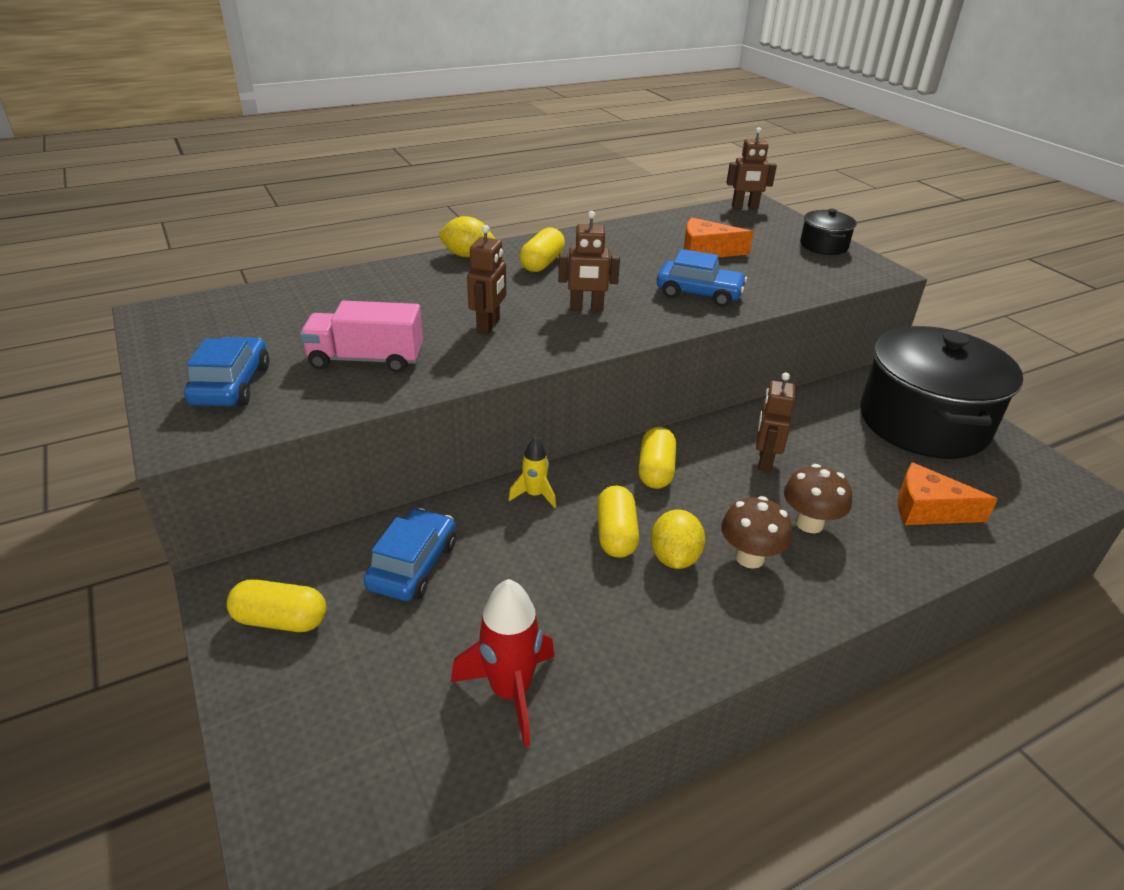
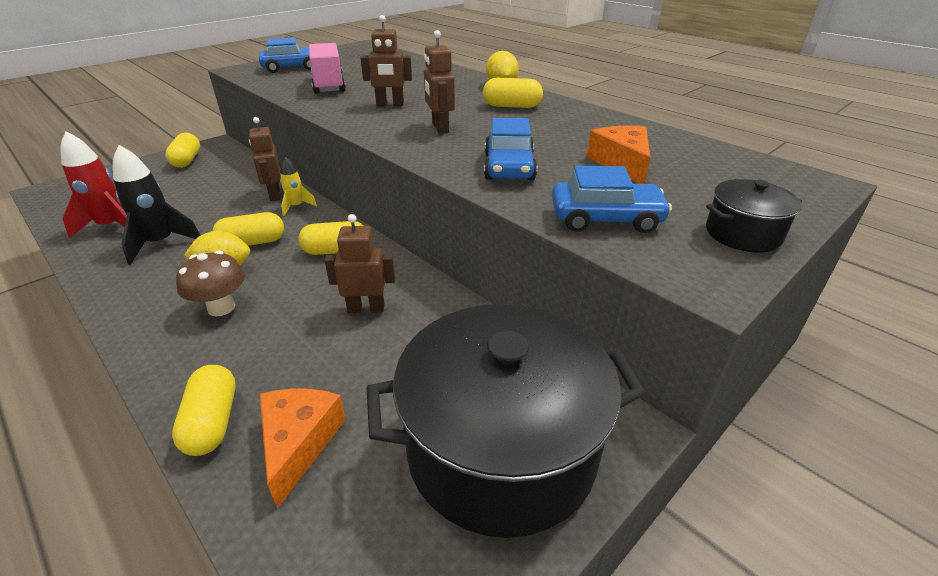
camera: 75 degrees right, 0 degrees up
(413, 565) = (225, 182): blue car -> blue car (605, 218)
(587, 624) = (161, 243): none -> black rocket
(745, 207) = (796, 176): brown robot -> brown robot (274, 194)
(809, 523) = (268, 342): brown mushroom -> none
(912, 557) = (212, 422): none -> yellow capsule

